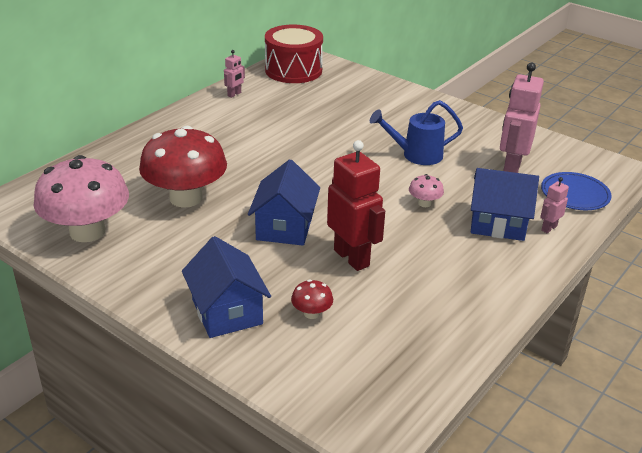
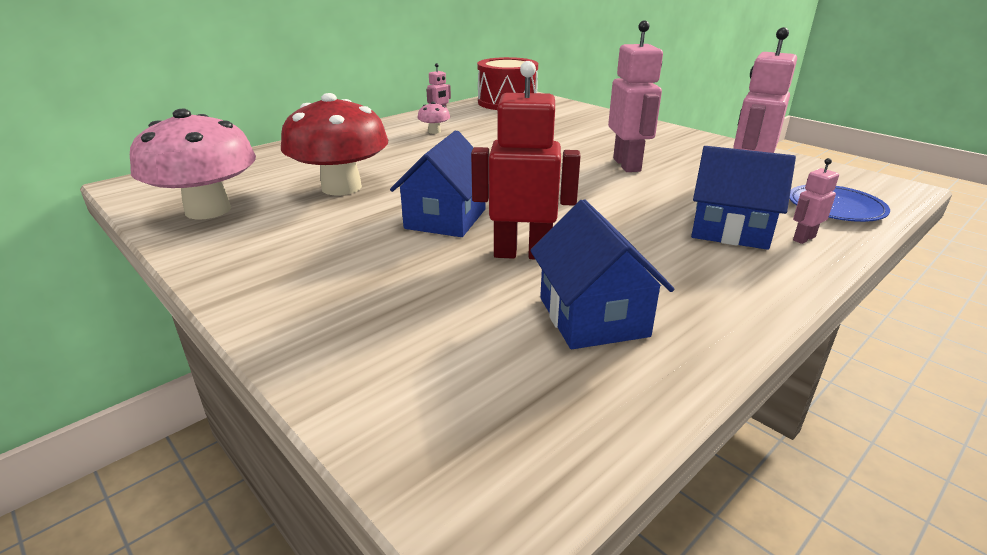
camera: 10 degrees right, 5 degrees down
(227, 312) = (325, 302): blue house -> blue house (593, 316)
(311, 313) = (443, 313): red mushroom -> none
(352, 258) = (522, 253): red robot -> red robot turned 60 degrees counterclockwise
(416, 155) = (627, 165): blue watering can -> pink robot
(424, 203) = (631, 206): pink mushroom -> pink mushroom (434, 131)

